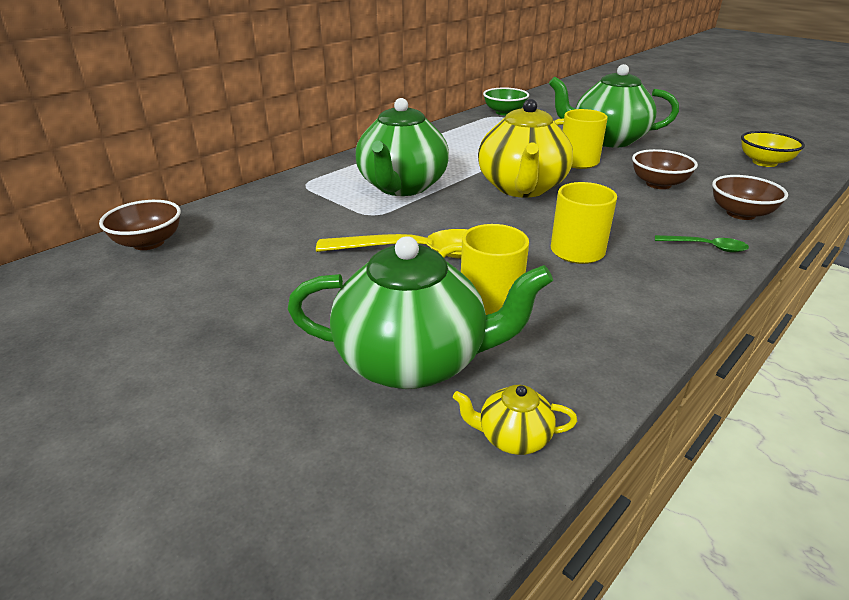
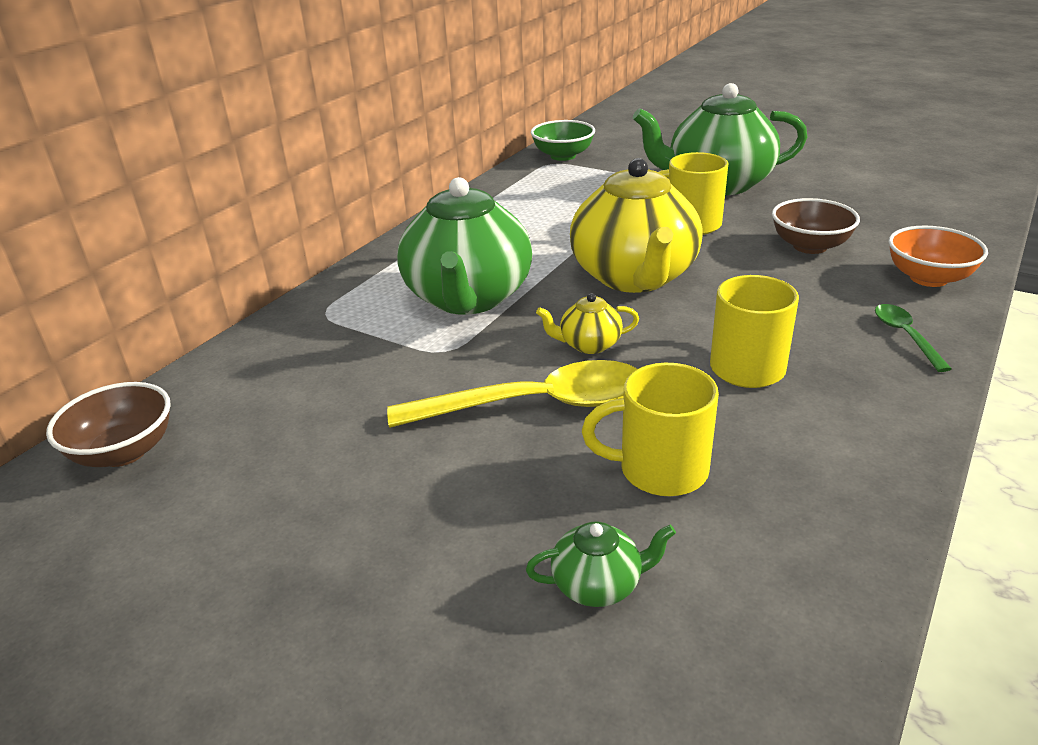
camera: 10 degrees left, 0 degrees up
(414, 361) = (598, 585): green teapot -> green teapot, size x0.42
(512, 437) = (778, 681): yellow teapot -> yellow teapot (589, 345)
(705, 247) = (905, 336): green spoon -> green spoon turned 105 degrees counterclockwise
(740, 214) = (928, 278): brown bowl -> orange bowl
(764, 162) = (927, 195): yellow bowl -> none

